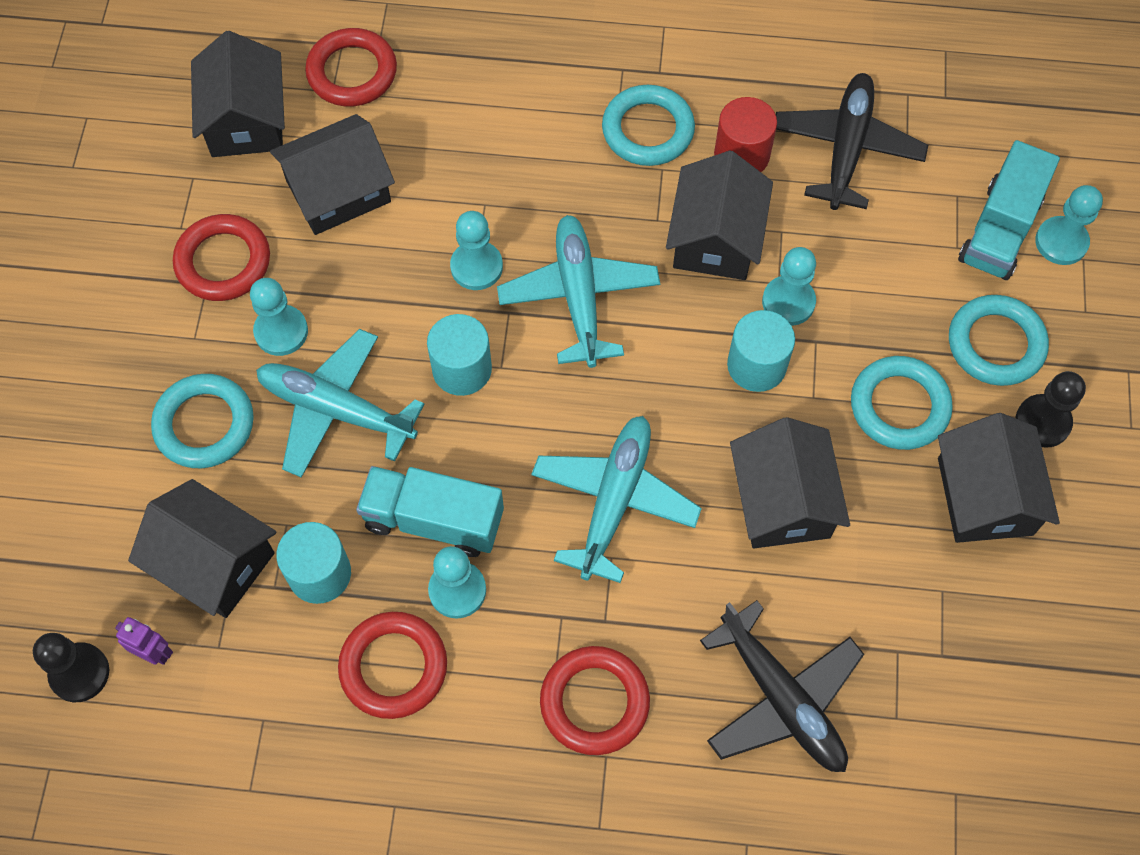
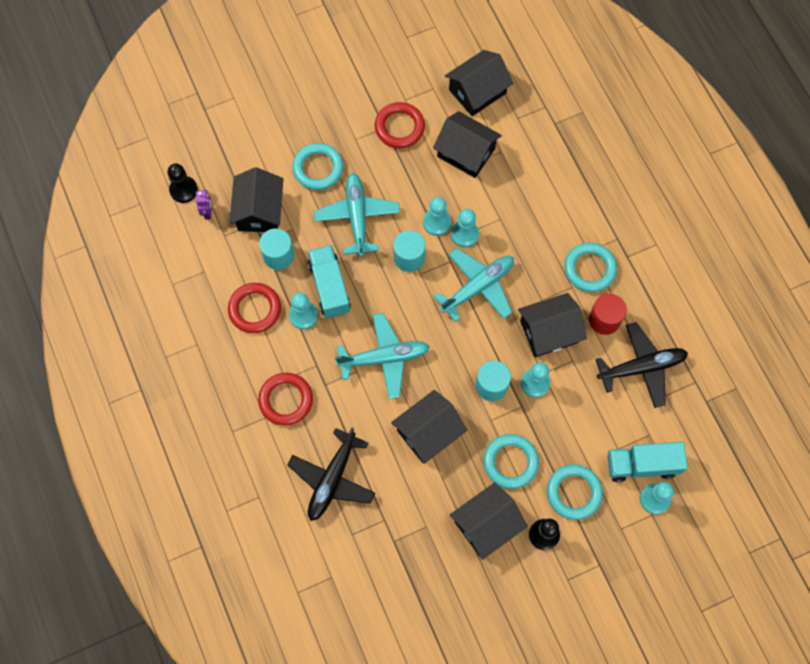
camera: 60 degrees right, 5 degrees up
(281, 331) = (380, 172): turquoise pawn -> turquoise pawn (437, 222)
(352, 72) = (533, 120): red ring -> none

